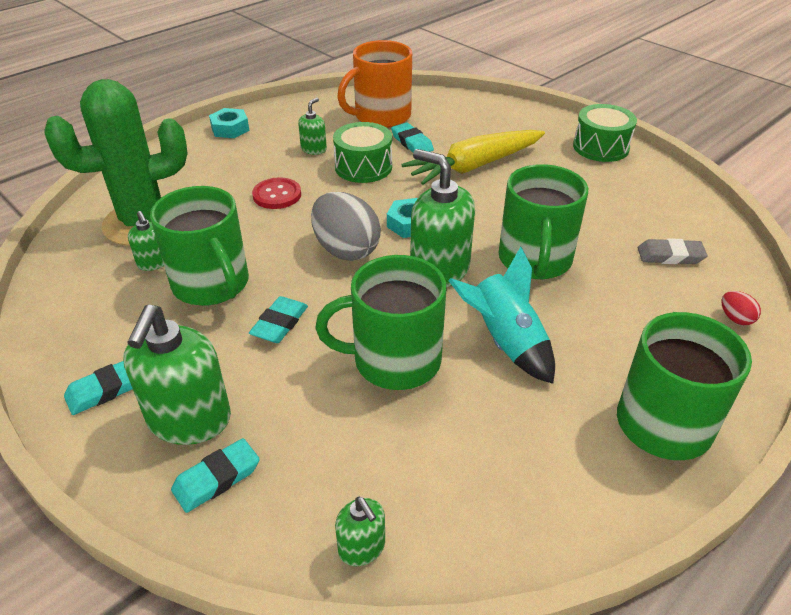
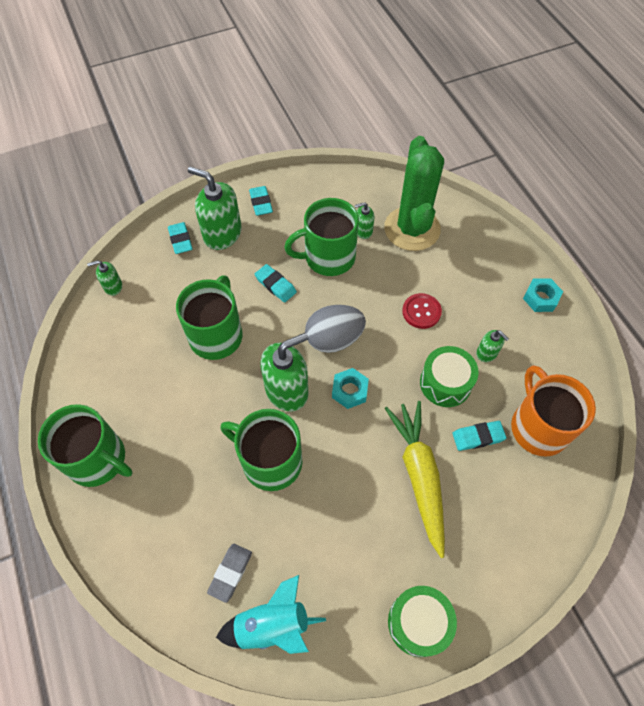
camera: 110 degrees right, 20 degrees up
(505, 342) = (201, 402): turquoise rocket -> turquoise rocket (272, 625)
(735, 318) = (145, 572): red egg -> none

